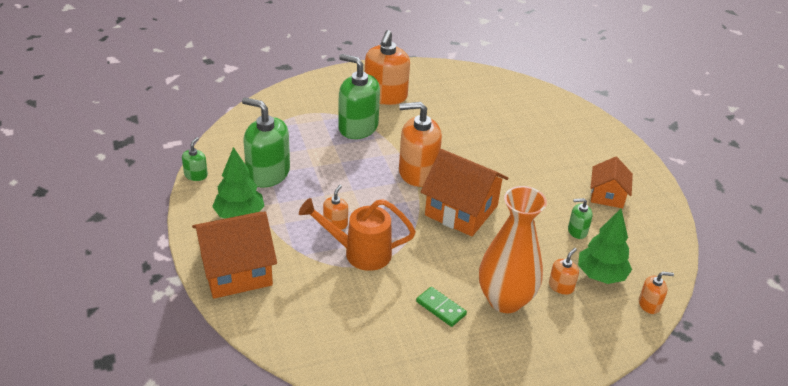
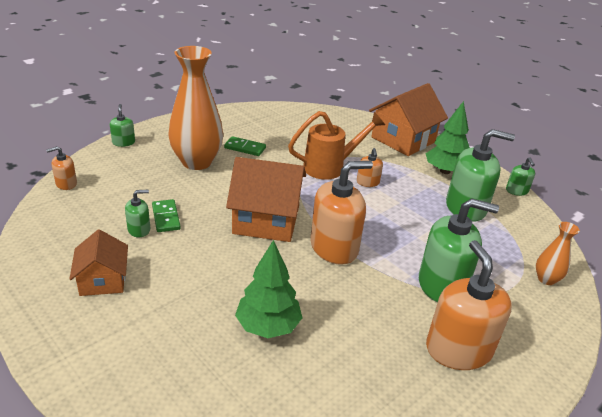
camera: 155 degrees right, 5 degrees down
(277, 110) = (546, 279): none -> orange vase
(552, 237) = (166, 217): none -> green domino
(561, 286) = (150, 180): orange soap dispenser -> none
(588, 358) = (123, 142): none -> green soap dispenser
(601, 275) = (112, 196): green tree -> green tree (268, 326)

